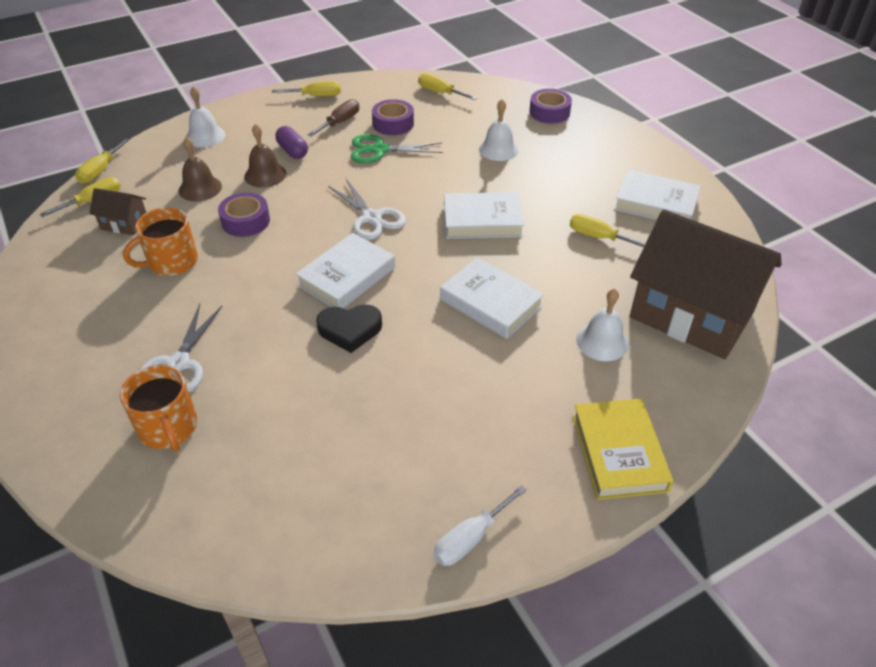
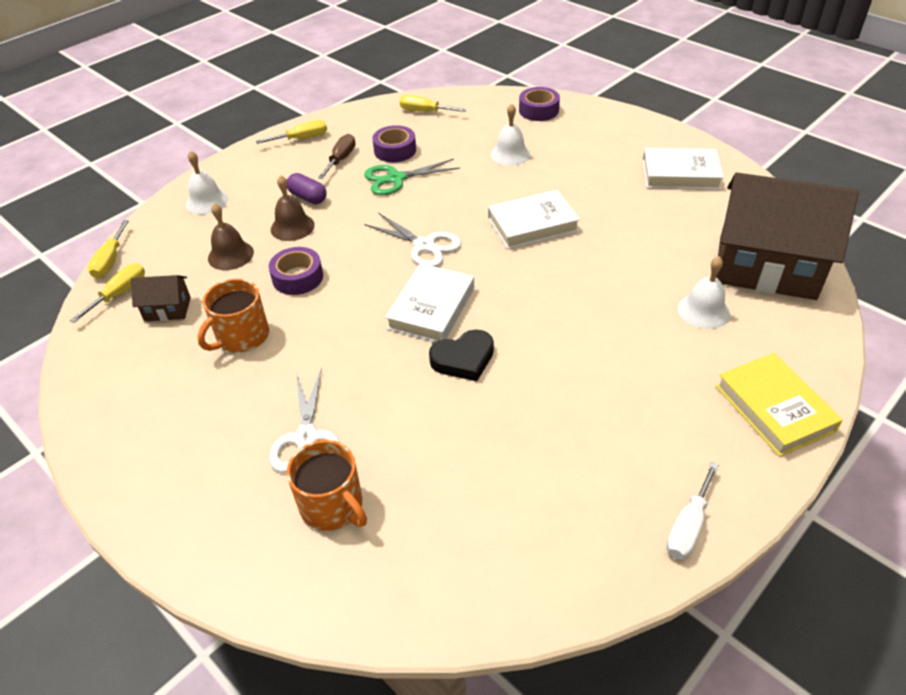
camera: 15 degrees left, 0 degrees up
(491, 302) = (583, 299): white book -> none
(598, 237) = (647, 216): yellow screwdriver -> none

